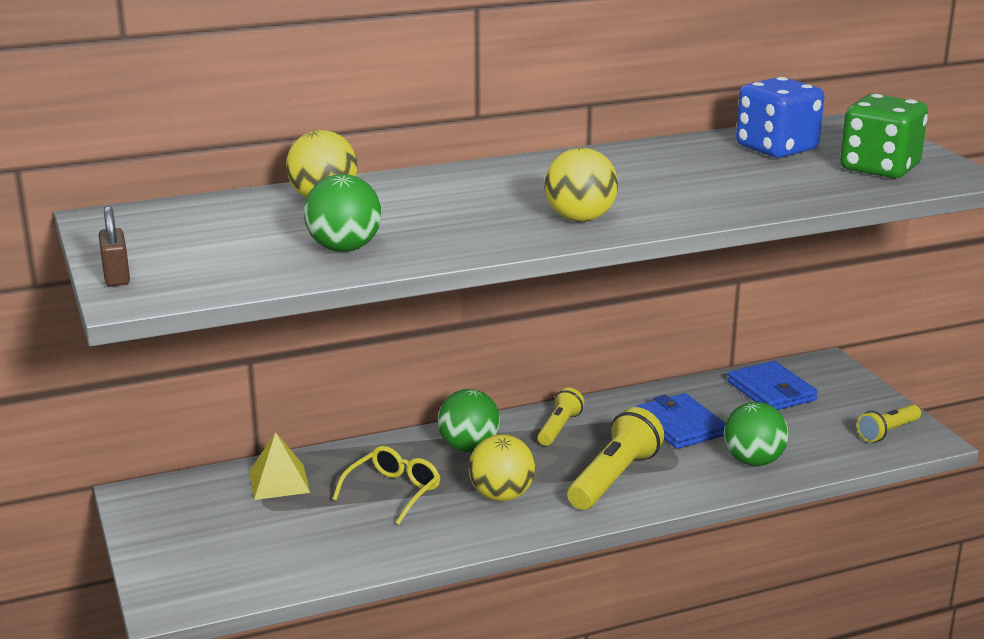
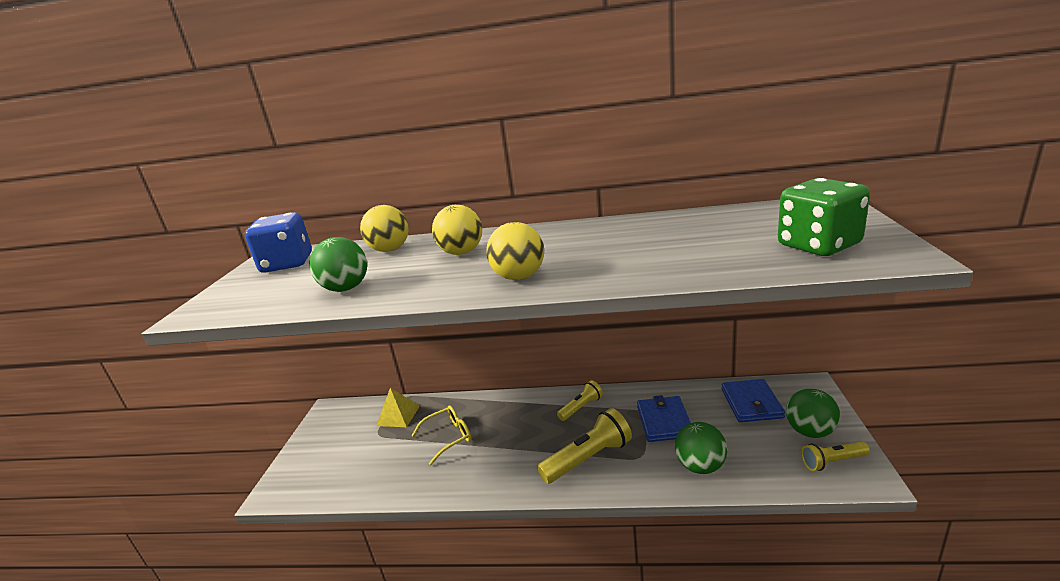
camera: 30 degrees right, 0 degrees up
(116, 277) = (211, 297): brown padlock -> none
(469, 447) = (516, 412): green ball -> green ball (810, 431)
(501, 496) = (506, 456): yellow ball -> yellow ball (461, 253)
(776, 148) = (739, 223): blue dice -> blue dice (287, 264)

